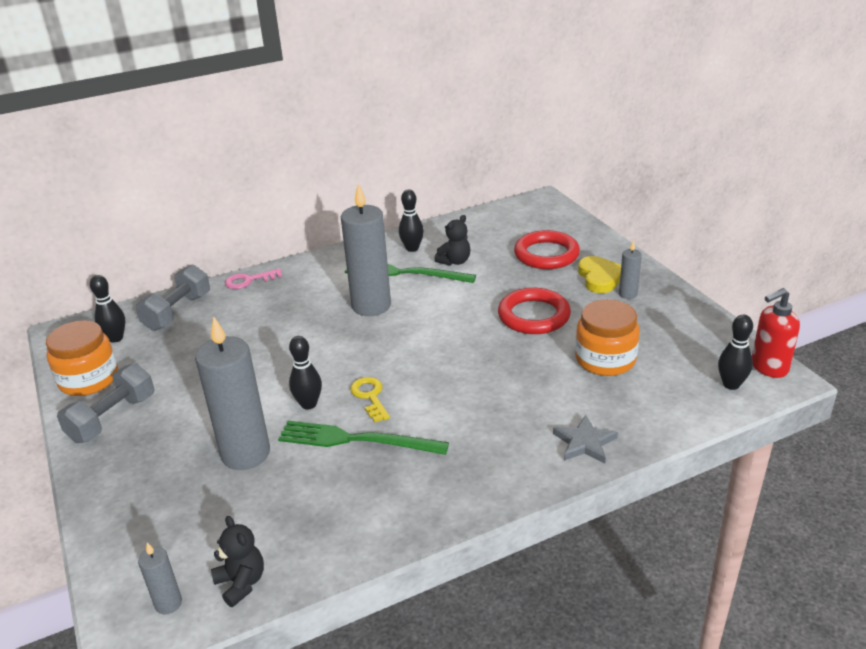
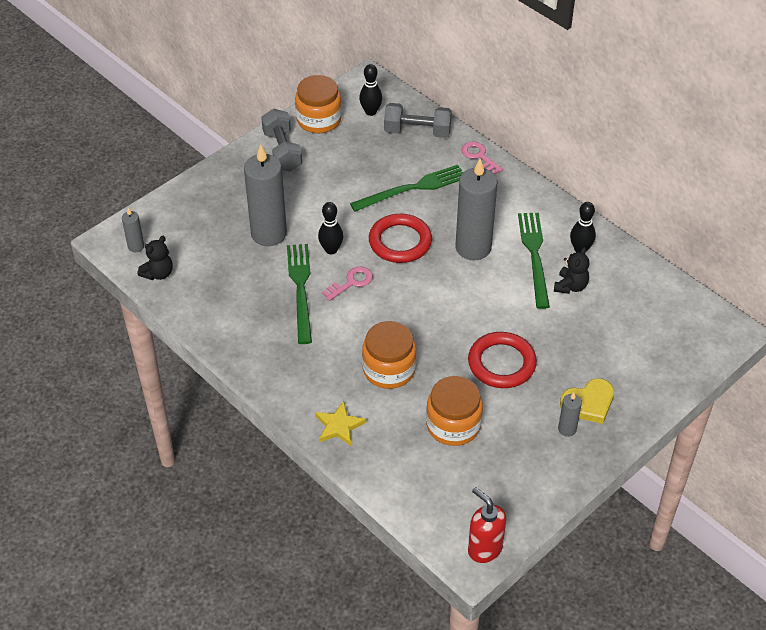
camera: 70 degrees right, 15 degrees up
(113, 418) = (282, 151): grey dumbbell -> grey dumbbell turned 60 degrees clockwise
(259, 329) = (413, 188): none -> green fork
(370, 397) = (351, 283): yellow key -> pink key
(454, 261) = (570, 286): black teddy bear -> black teddy bear turned 90 degrees counterclockwise
(513, 390) = (389, 369): none -> orange jar
(546, 254) = (614, 354): red ring -> red ring (400, 242)
(584, 443) = (339, 426): grey star -> yellow star
(731, 384) = (448, 520): black bowling pin -> none

